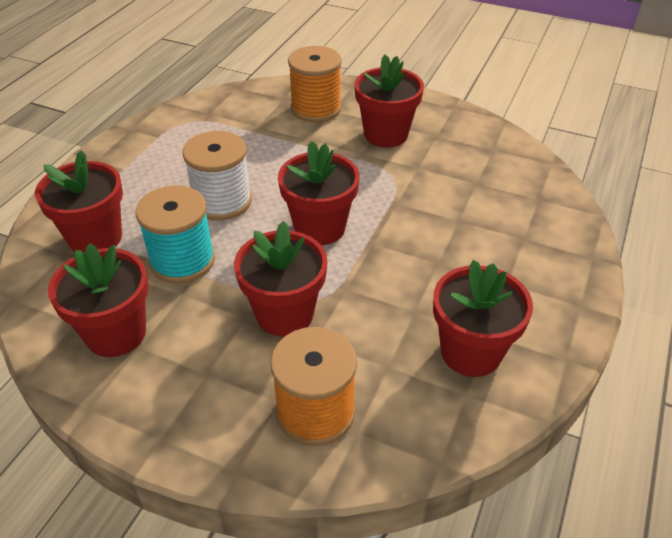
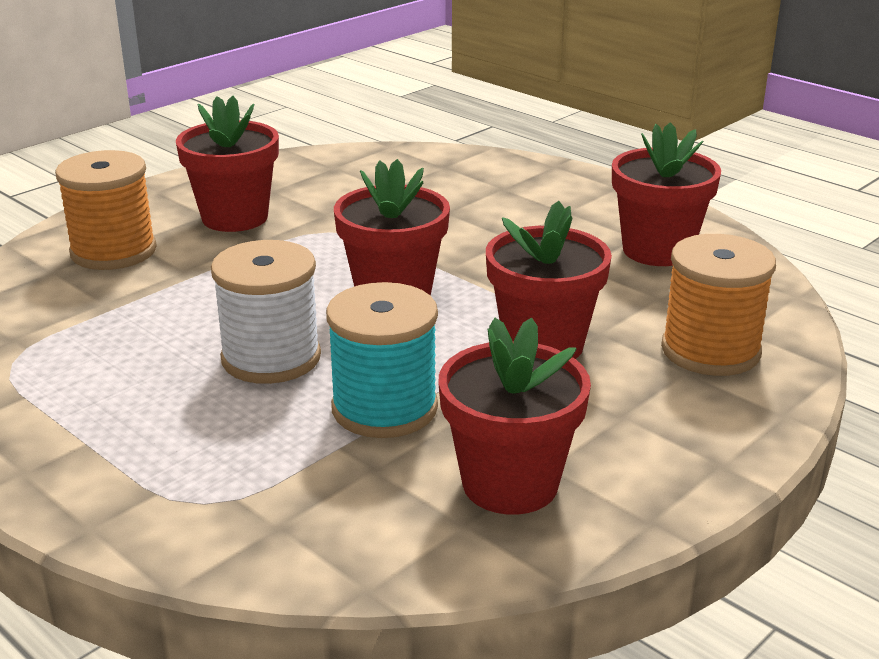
camera: 70 degrees left, 15 degrees down
(95, 238) = (264, 487): red flower pot -> none

